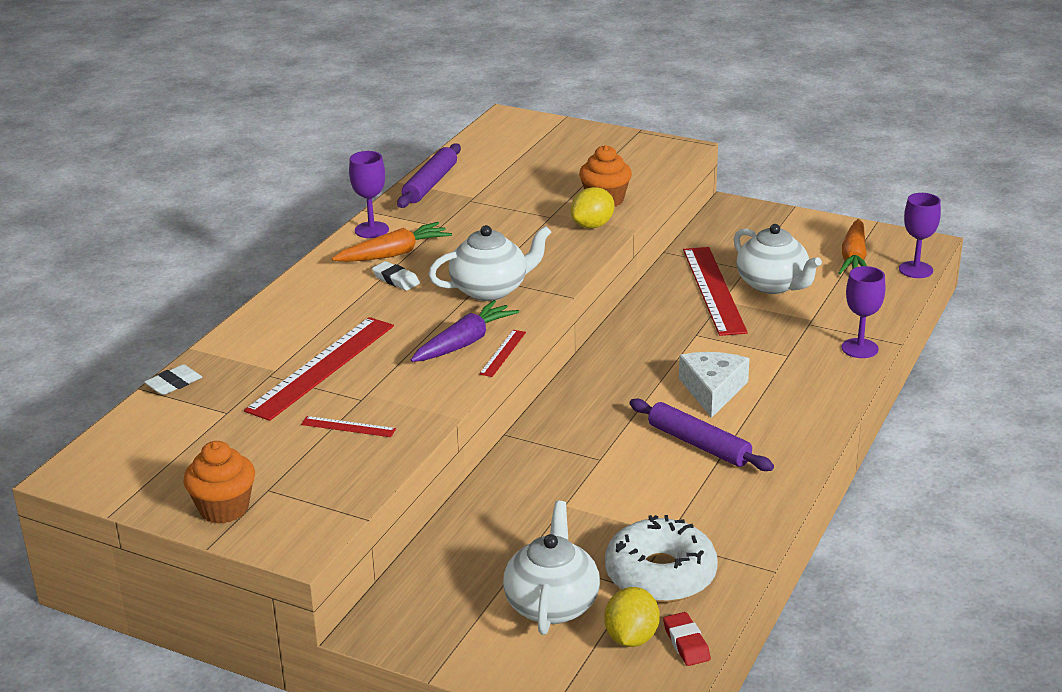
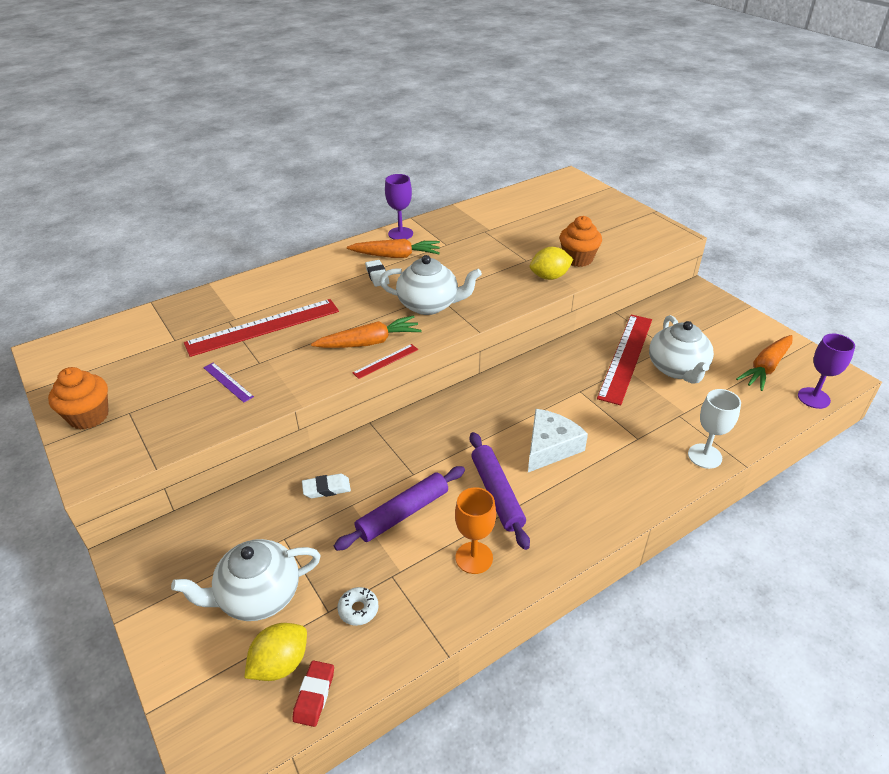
camera: 30 degrees right, 10 degrees up
(174, 384) = (171, 306): white eraser -> white eraser (326, 488)
(348, 427) = (228, 382): red ruler -> purple ruler
(430, 184) = (471, 211): purple rolling pin -> purple rolling pin (403, 513)
(464, 343) = (369, 342): purple carrot -> orange carrot
(552, 604) = (258, 596): white teapot -> white teapot turned 150 degrees counterclockwise
(660, 574) = (358, 609): white donut -> white donut, size x0.40
(727, 498) = (474, 558): none -> orange goblet
(859, 348) = (704, 456): purple goblet -> white goblet

